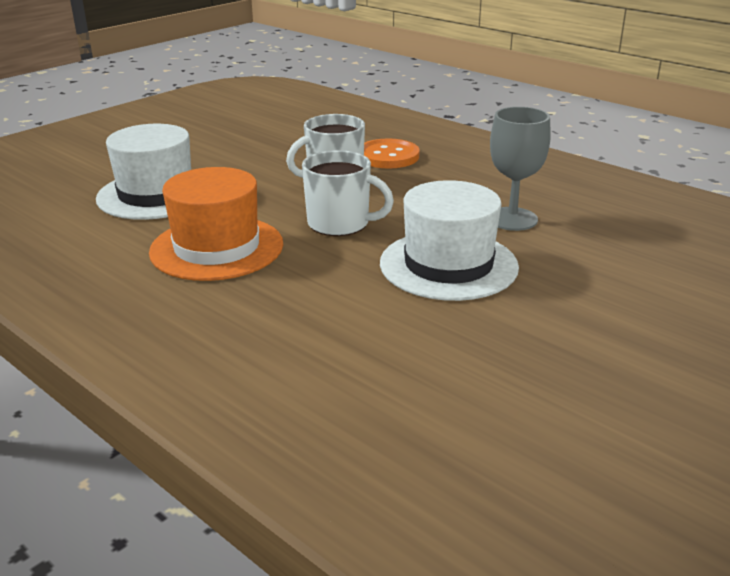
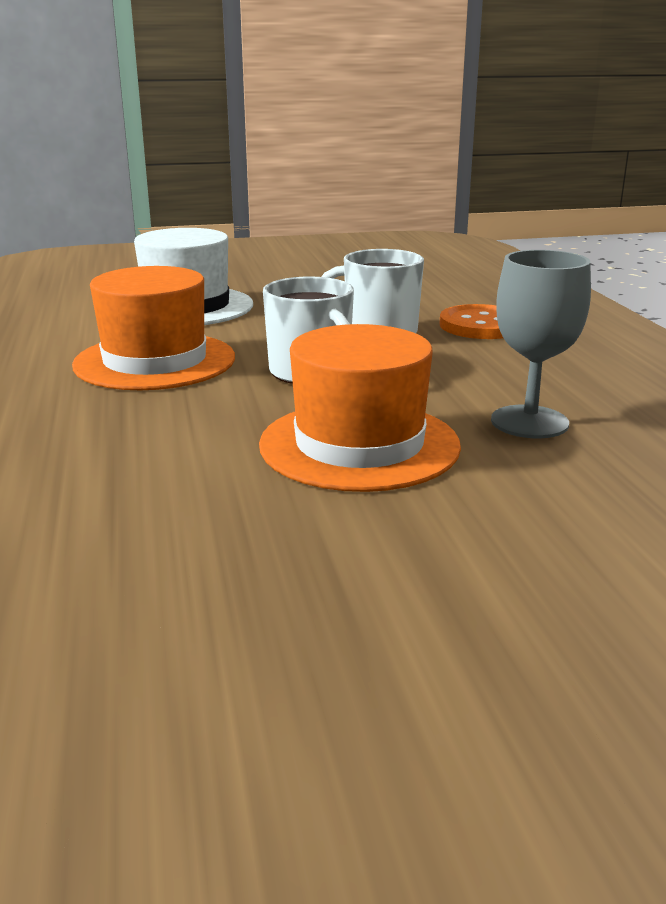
camera: 35 degrees right, 5 degrees down
(448, 265) = (359, 445): white hat -> orange hat

